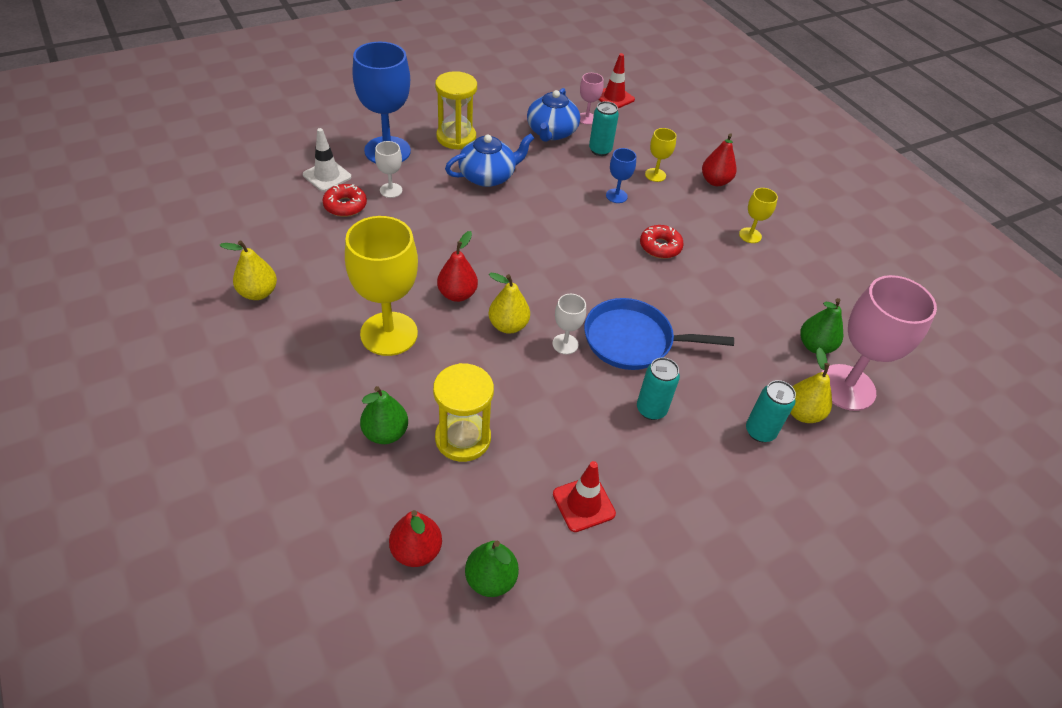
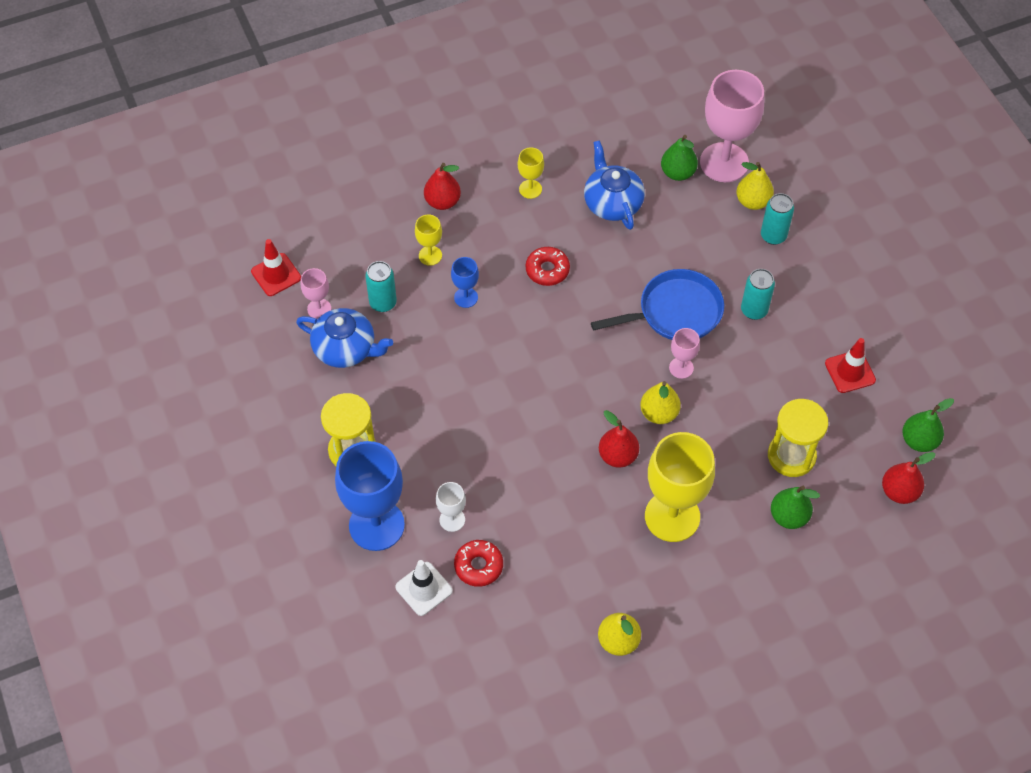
camera: 80 degrees left, 10 degrees up
(488, 176) = (428, 420): blue teapot -> blue teapot (612, 203)
(565, 344) = (681, 368): white goblet -> pink goblet
(633, 340) = (675, 312): blue pan -> blue pan turned 120 degrees counterclockwise

